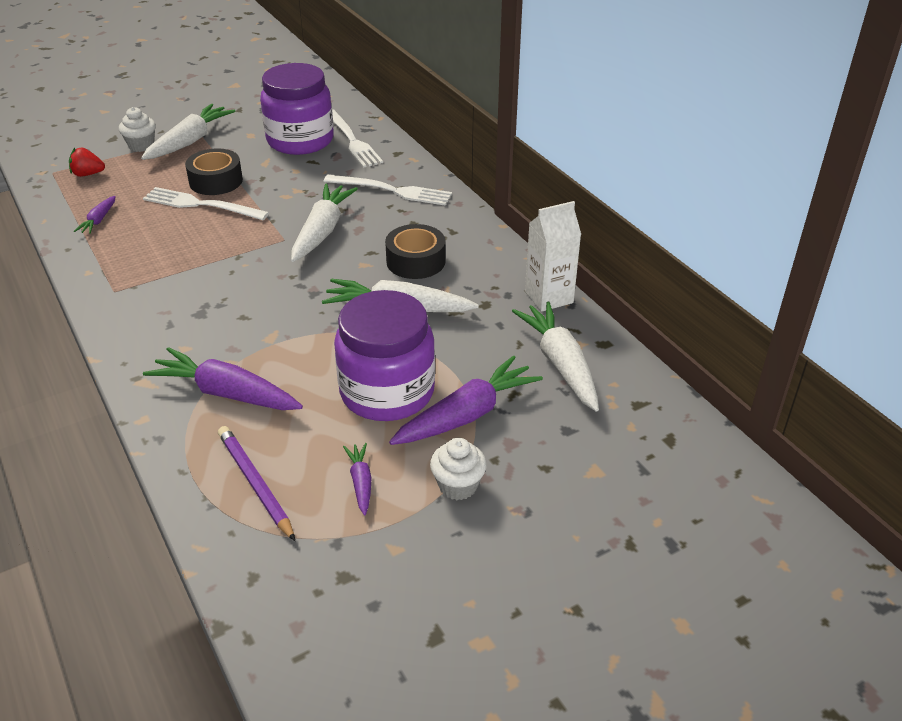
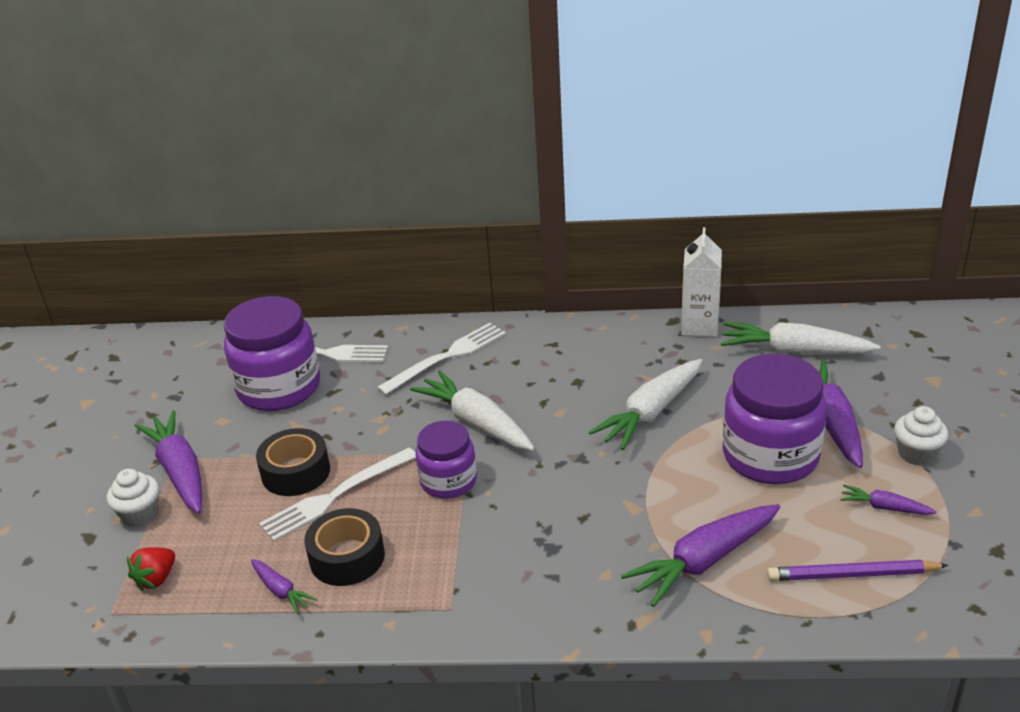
camera: 55 degrees left, 5 degrees down
(190, 141) = (180, 471): white carrot -> purple carrot
(246, 243) = (448, 481): none -> purple jar
(415, 261) = (583, 379): black tape -> black tape (347, 557)

